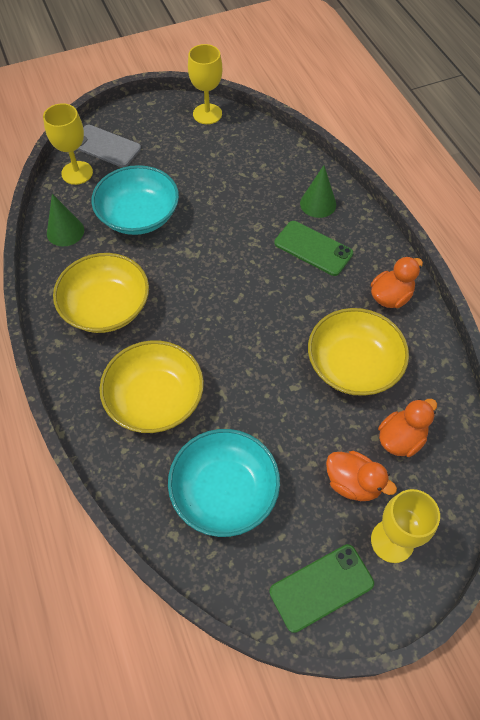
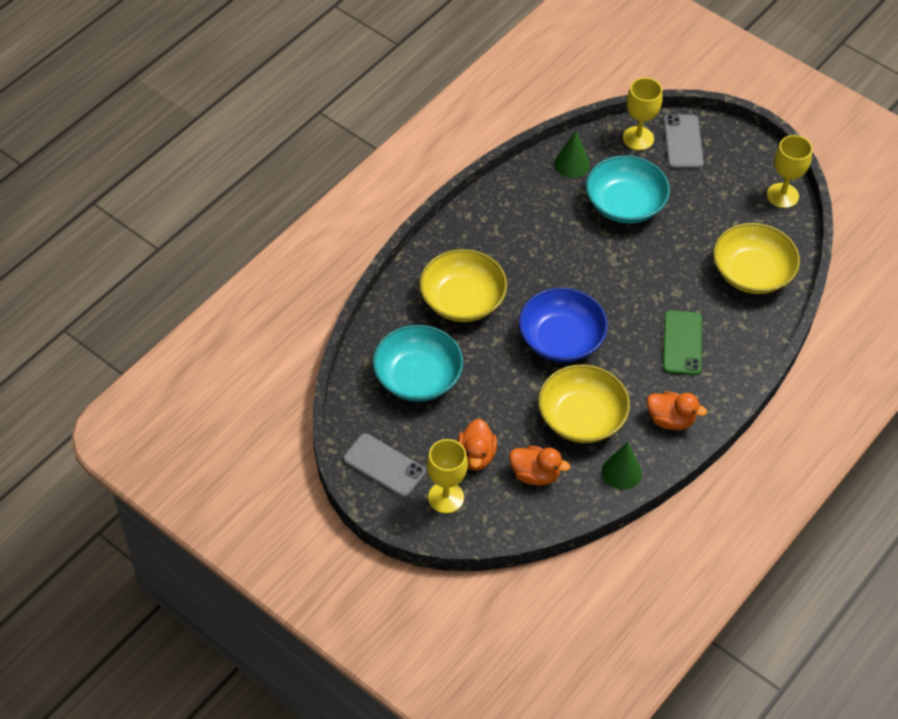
camera: 60 degrees right, 5 degrees down
(106, 307) = (520, 229): yellow bowl -> yellow bowl (752, 273)
(254, 337) = (561, 339): none -> blue bowl
(318, 203) = (737, 326): green cone -> green cone (621, 472)
(321, 587) = (384, 465): green phone -> grey phone

